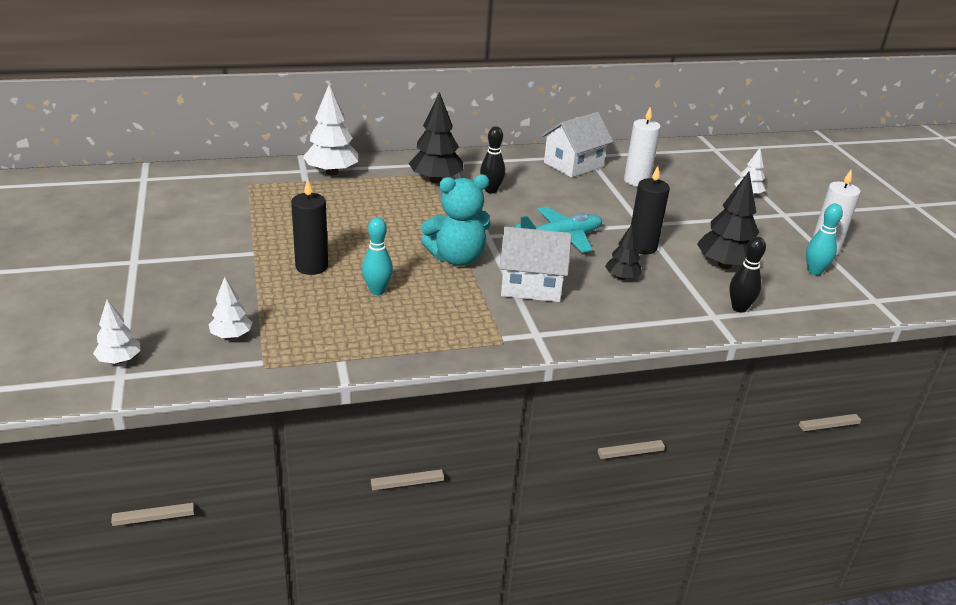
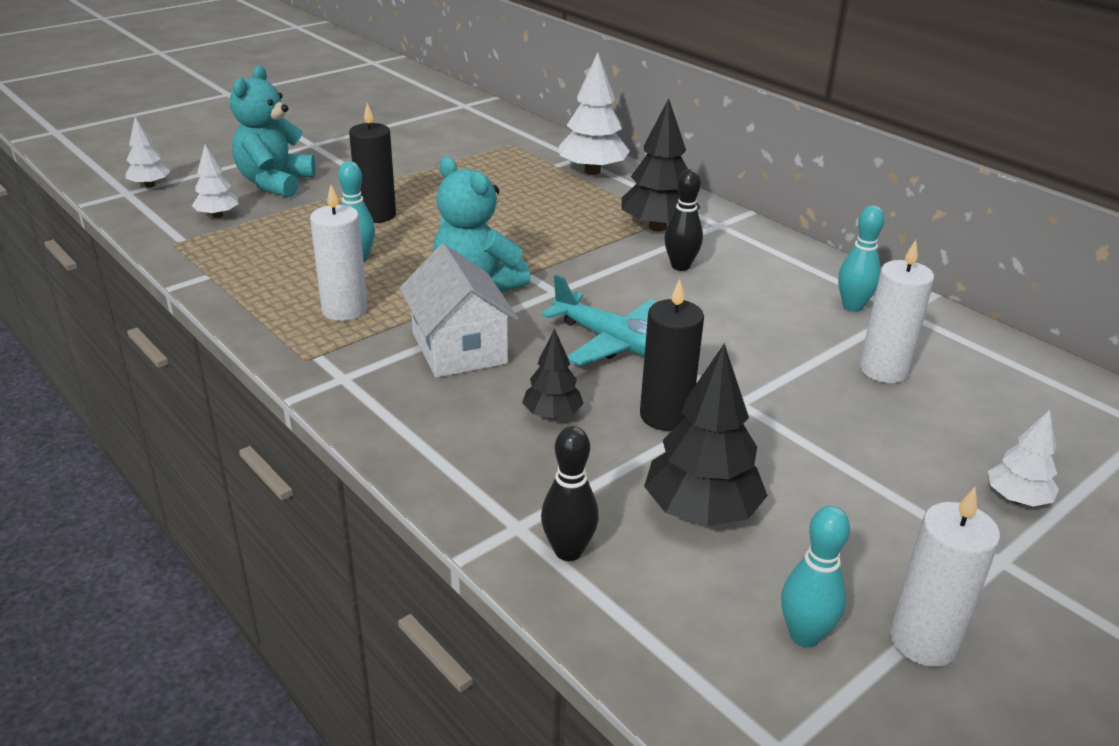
camera: 65 degrees right, 0 degrees up
(196, 296) = (275, 183): none -> turquoise teddy bear
(448, 313) = (345, 310): none -> white candle
(573, 164) = (852, 306): white house -> turquoise bowling pin

